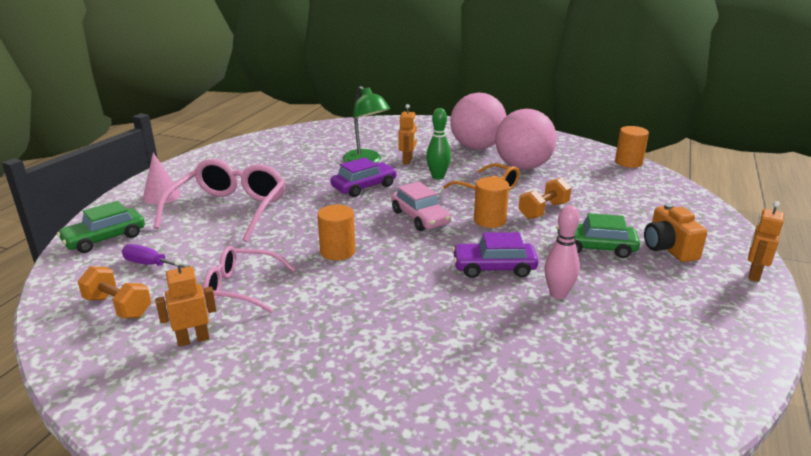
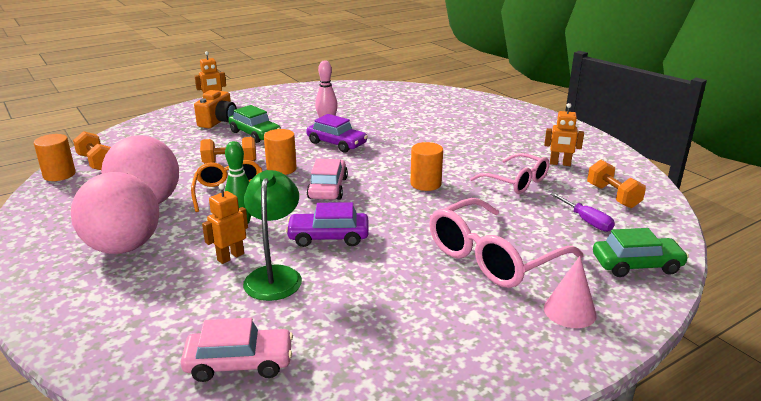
camera: 145 degrees left, 0 degrees up
(331, 135) = (239, 363): none -> pink car
(633, 176) = (97, 163): none -> orange dumbbell

